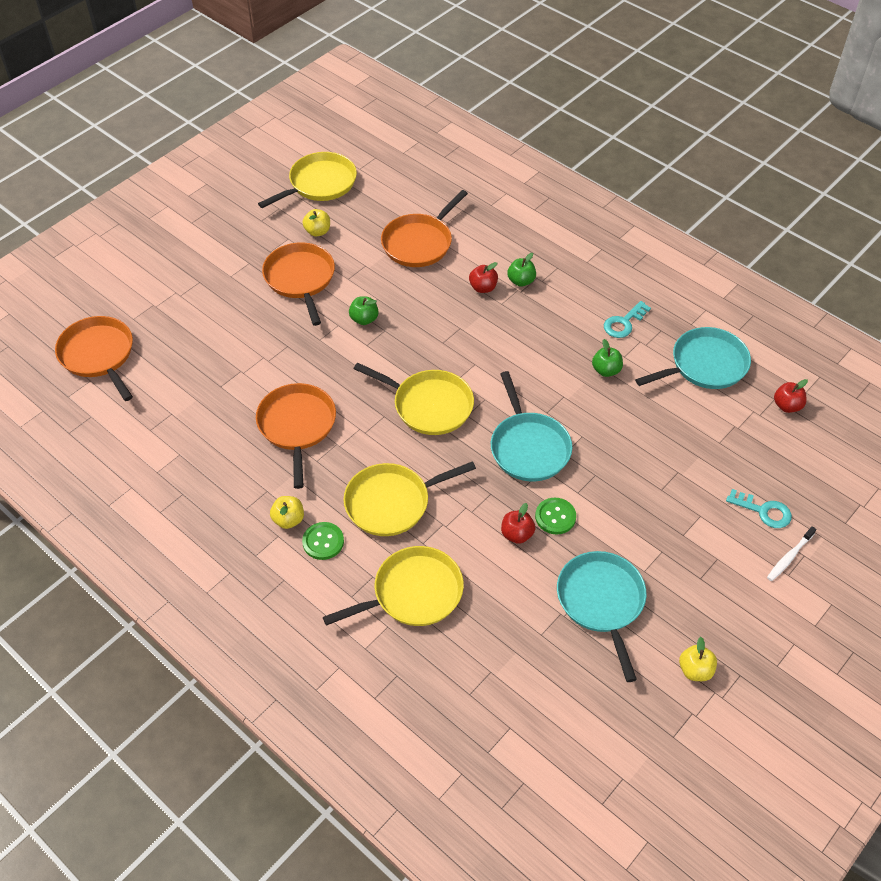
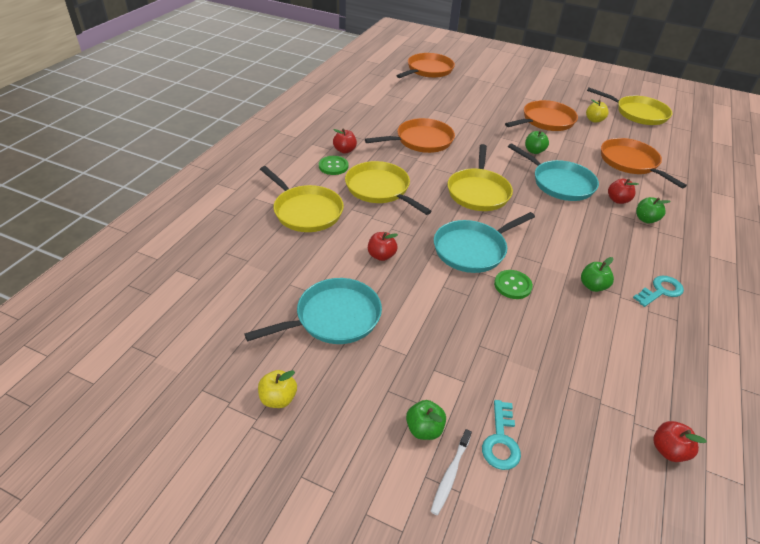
camera: 70 degrees right, 10 degrees down
(288, 519) = (344, 150): yellow apple -> red apple
(419, 243) = (630, 163): orange pan -> orange pan turned 45 degrees clockwise
(555, 517) = (410, 275): green button -> green button (512, 285)
(624, 323) = (660, 291): turquoise key -> turquoise key turned 120 degrees clockwise
(705, 365) = (663, 362): turquoise pan -> turquoise pan (560, 183)
(745, 562) = (424, 429): none -> green apple
(789, 557) = (450, 475): white toothbrush -> white toothbrush turned 90 degrees counterclockwise

